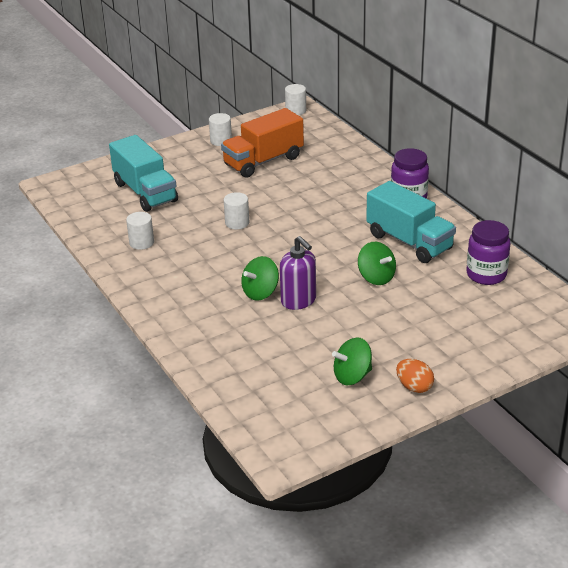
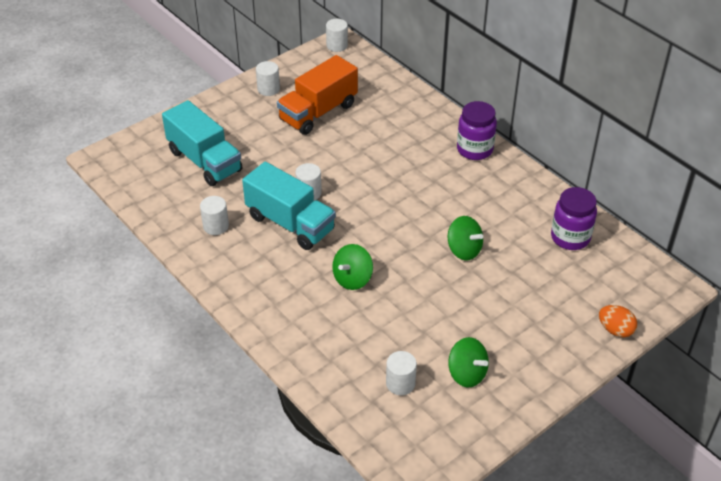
camera: 10 degrees left, 10 degrees up
(284, 378) = (400, 383): none -> white cylinder
(298, 301) = (393, 286): purple soap dispenser -> none
(352, 376) = (467, 374): green spinning top -> green spinning top turned 105 degrees counterclockwise
(409, 242) = (487, 203): turquoise truck -> turquoise truck (290, 223)
(414, 387) = (530, 381): orange egg -> orange egg (615, 330)

